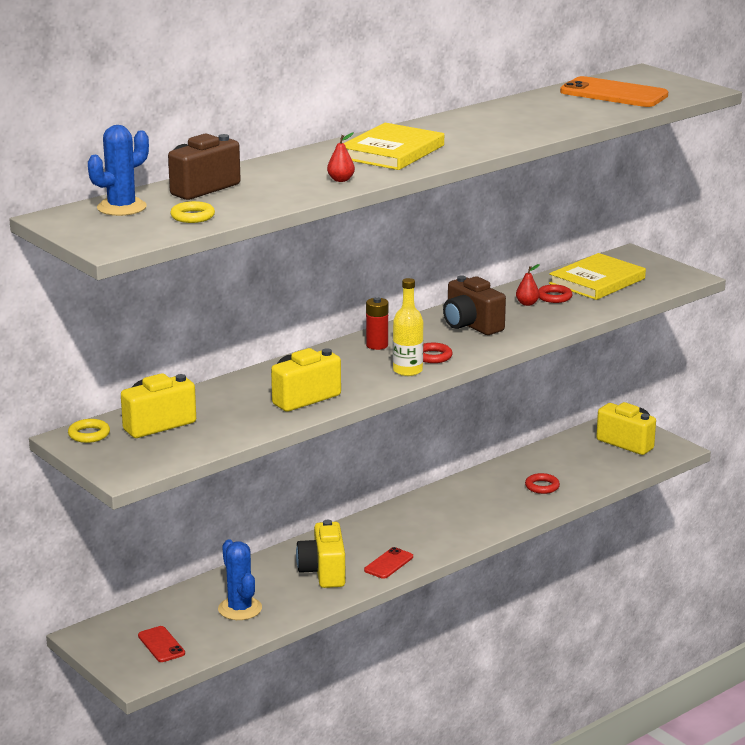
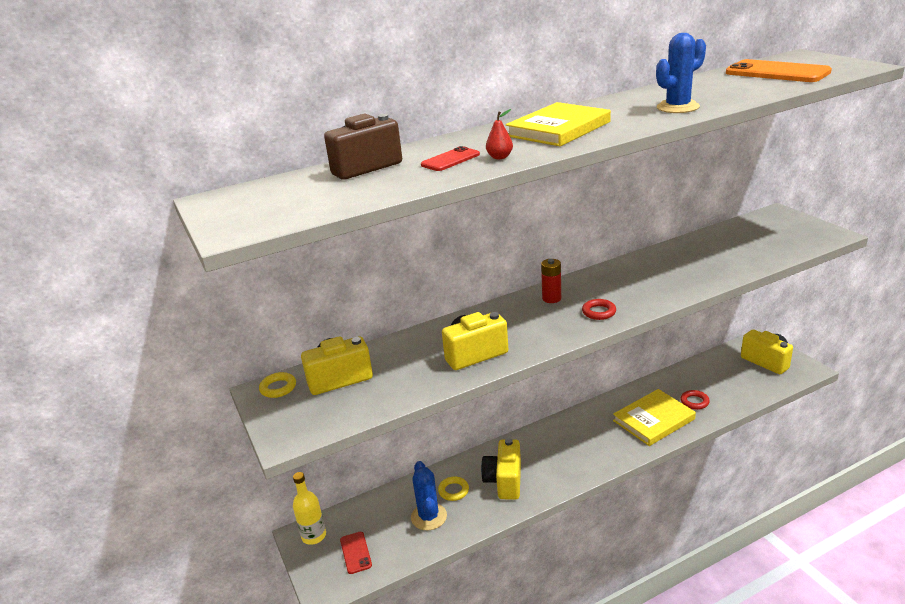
camera: 15 degrees right, 5 degrees up
(121, 207) = (278, 188): blue cactus -> blue cactus (677, 107)
(192, 216) = (336, 198): yellow ring -> yellow ring (453, 491)
(388, 563) = (559, 476): red phone -> red phone (450, 160)
(407, 370) = (573, 327): yellow bottle -> yellow bottle (314, 536)
(471, 325) = (636, 280): brown camera -> none
(527, 303) = (687, 259): red pear -> none
(554, 297) = (712, 253): red ring -> none
(597, 281) = (750, 238): yellow book -> yellow book (653, 420)

